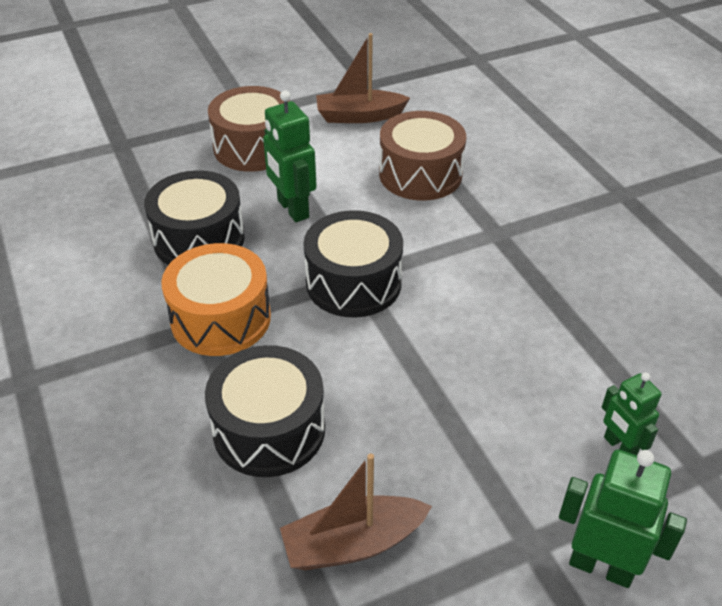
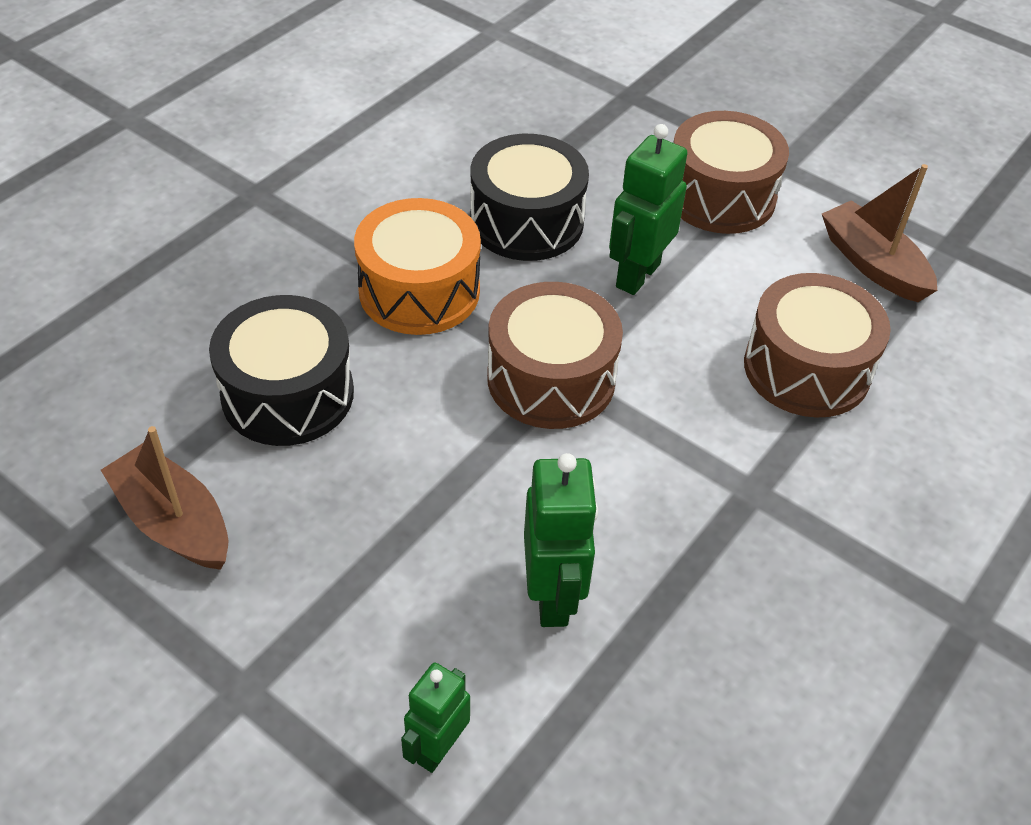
camera: 60 degrees right, 5 degrees up
(353, 283) = (551, 379): black drum -> brown drum
(601, 566) = (240, 774): green robot -> green robot (553, 596)

